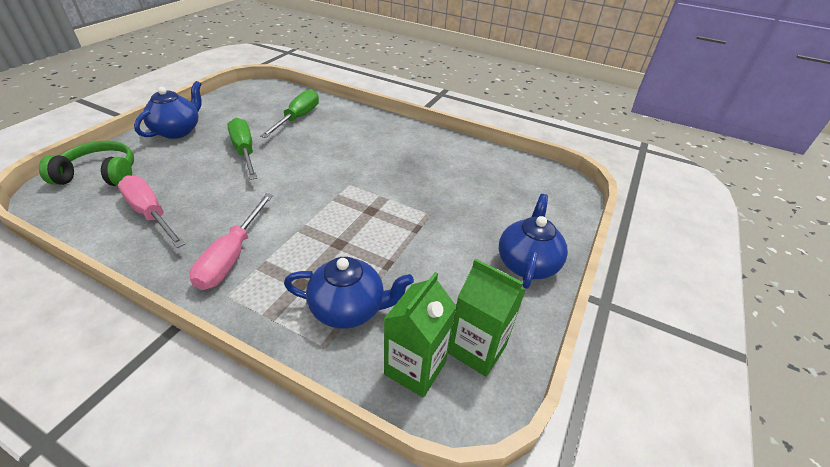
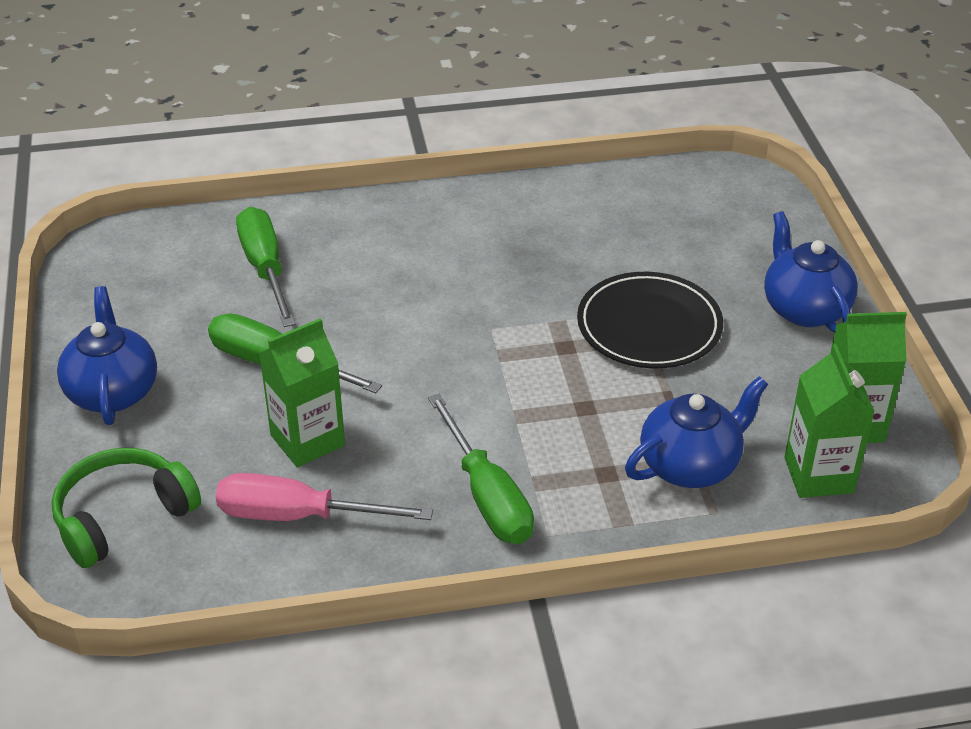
camera: 35 degrees left, 0 degrees up
(206, 186) = (307, 440): none -> green carton
(232, 256) = (487, 496): pink screwdriver -> green screwdriver
(425, 224) = (649, 326): none -> black plate

